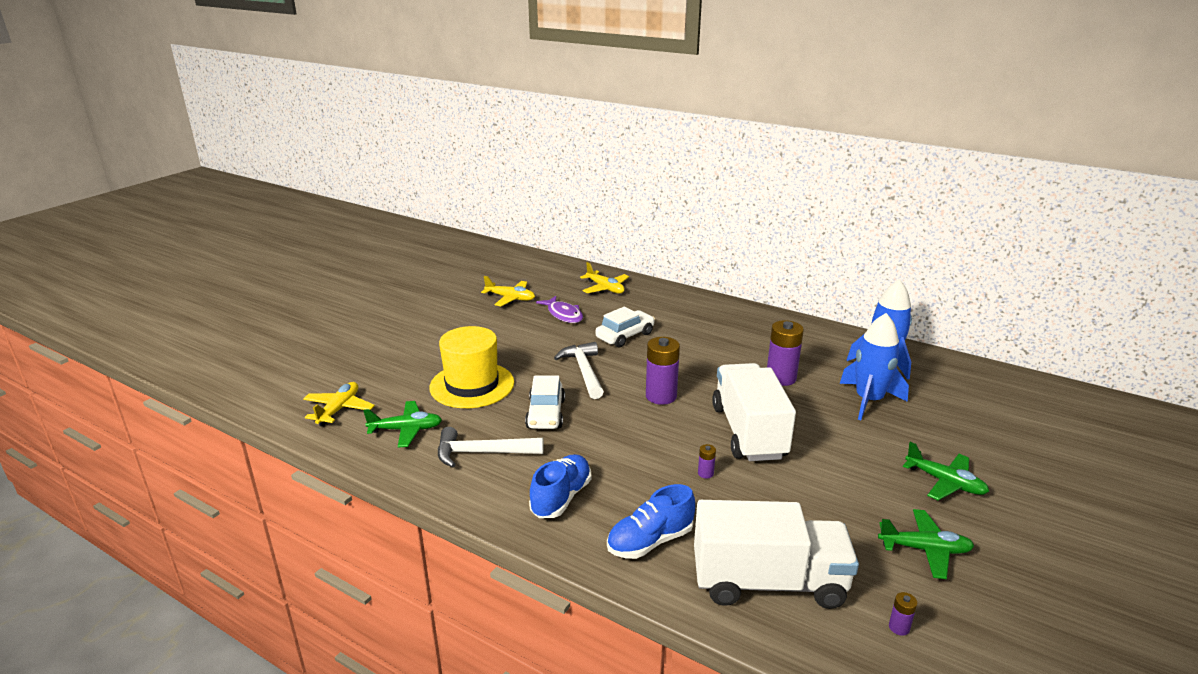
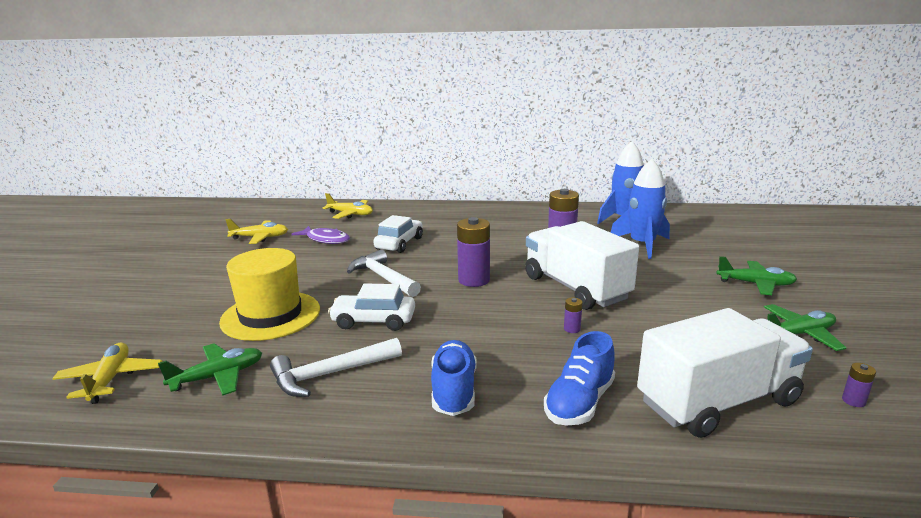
camera: 25 degrees left, 5 degrees down
(546, 414) = (373, 321): white car -> white car turned 120 degrees clockwise

